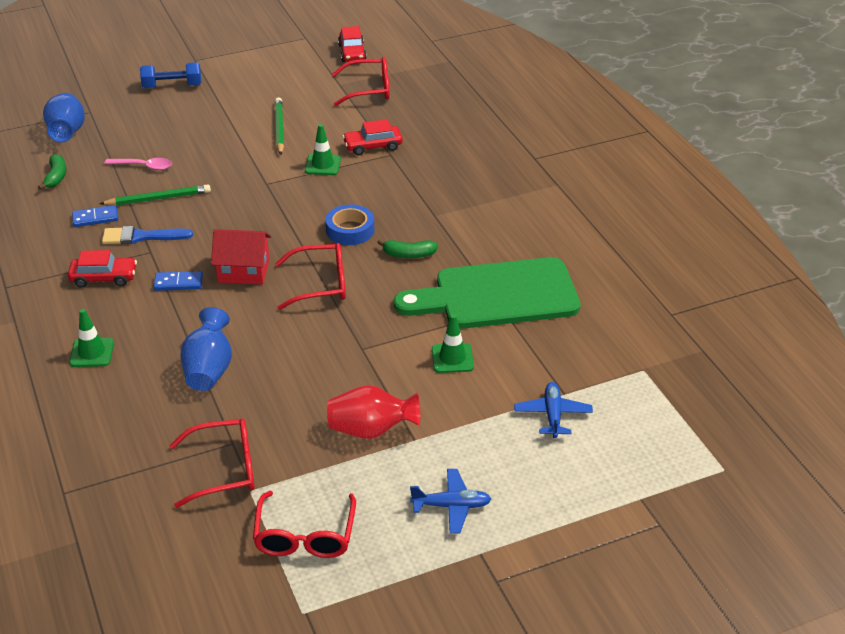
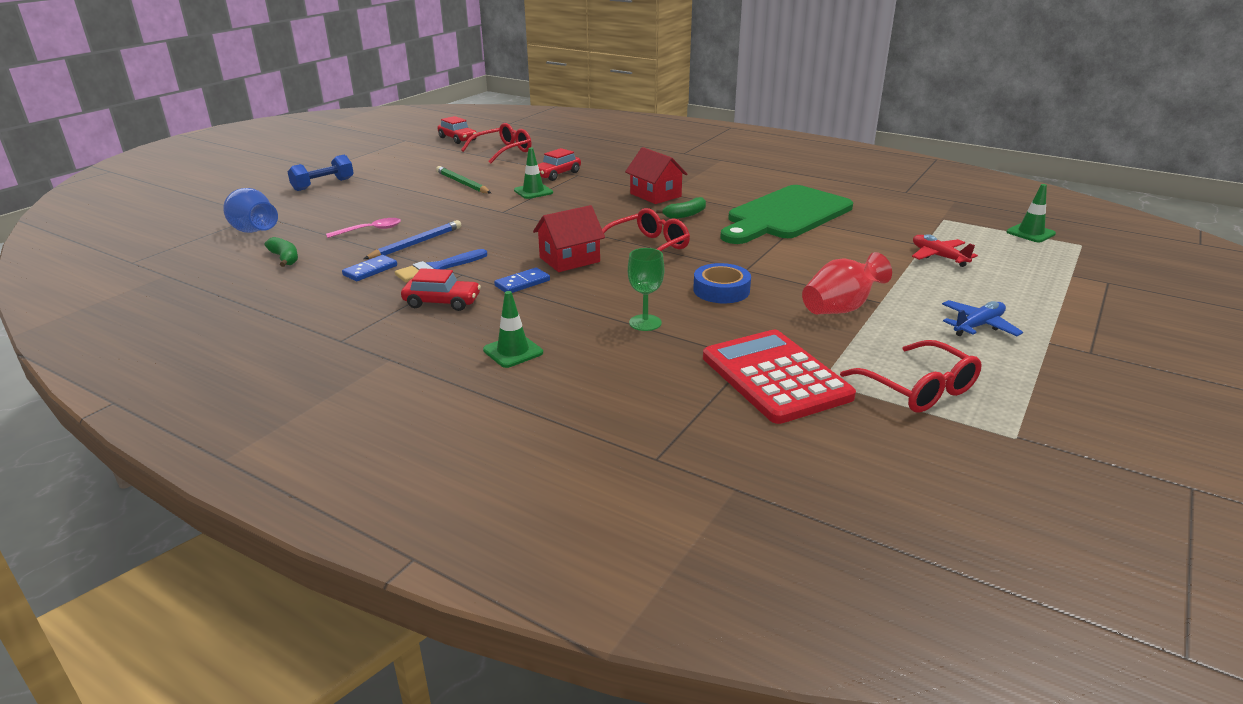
camera: 35 degrees left, 10 degrees down
(104, 278) = (442, 302): red car -> red car turned 45 degrees clockwise
(158, 198) = (416, 243): green pencil -> blue pencil
(209, 369) = (645, 323): blue vase -> green goblet
(224, 469) = (775, 377): red glasses -> red calculator
(350, 230) = (617, 216): blue tape -> blue tape (721, 290)
(420, 214) = (655, 195): none -> red house
(452, 358) = (818, 253): green traffic cone -> green traffic cone (1030, 233)
(552, 415) = (938, 256): blue plane -> red plane

